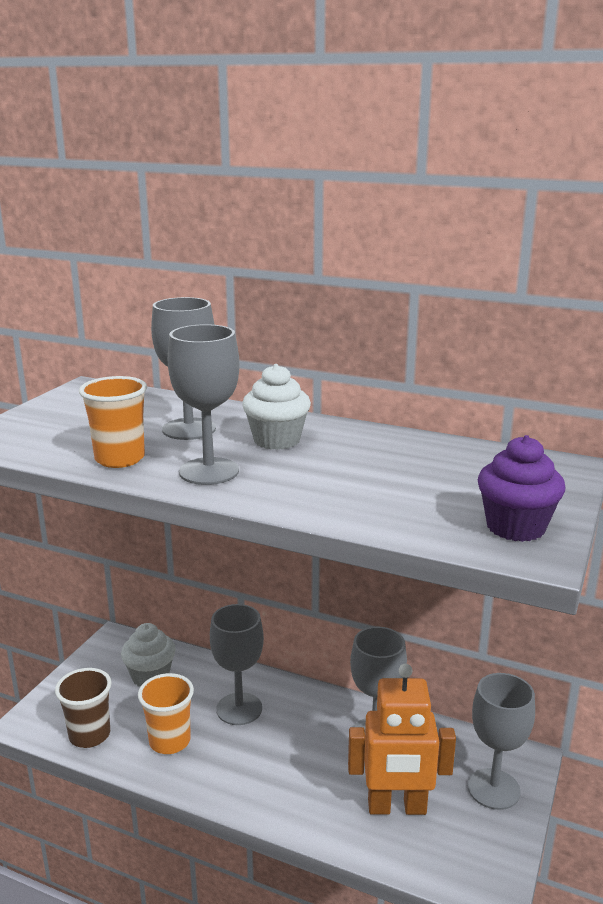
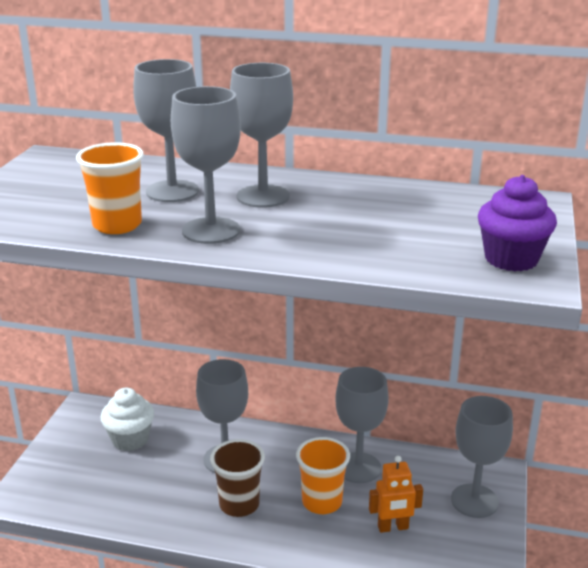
camera: 10 degrees left, 5 degrees up
(89, 735) = (85, 500): brown cup -> brown cup (239, 504)
(170, 741) = (166, 496): orange cup -> orange cup (322, 502)
(276, 440) = (263, 196): white cupcake -> grey goblet
(397, 807) = (393, 527): orange robot -> orange robot, size x0.56

